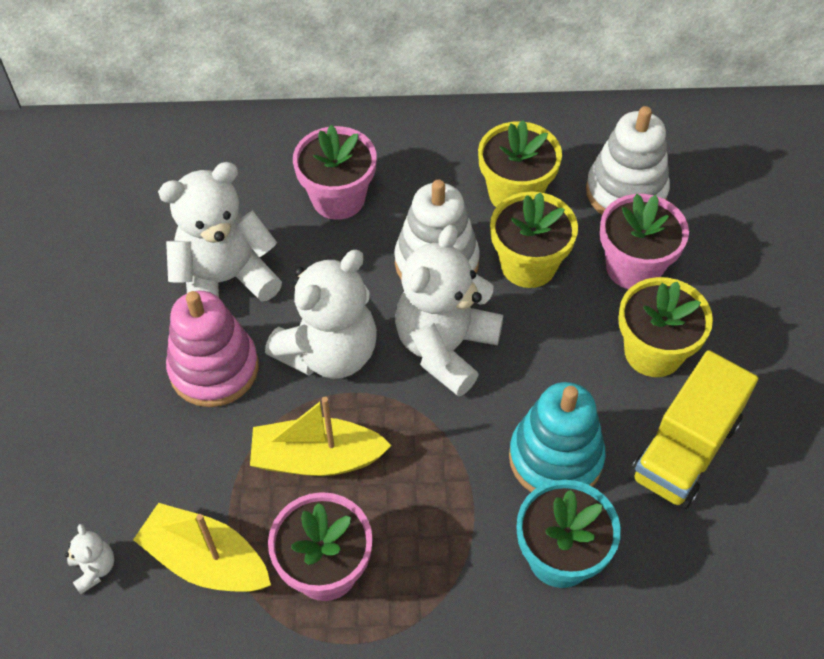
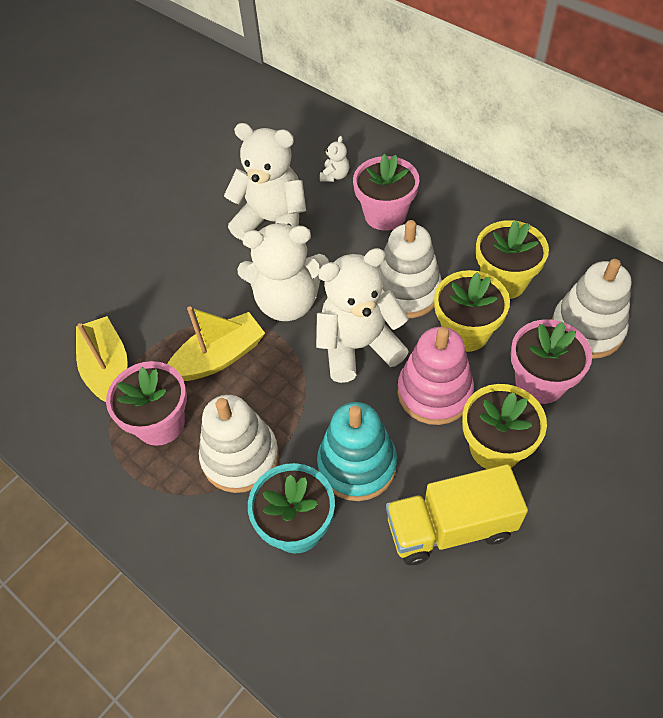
camera: 45 degrees right, 0 degrees up
(94, 569) = (54, 331): white teddy bear -> white teddy bear (335, 175)
(214, 369) = (217, 267): pink stacking toy -> pink stacking toy (434, 392)
(317, 458) = (219, 357): yellow boat -> yellow boat turned 105 degrees clockwise
(442, 537) = (240, 457): none -> white stacking toy

